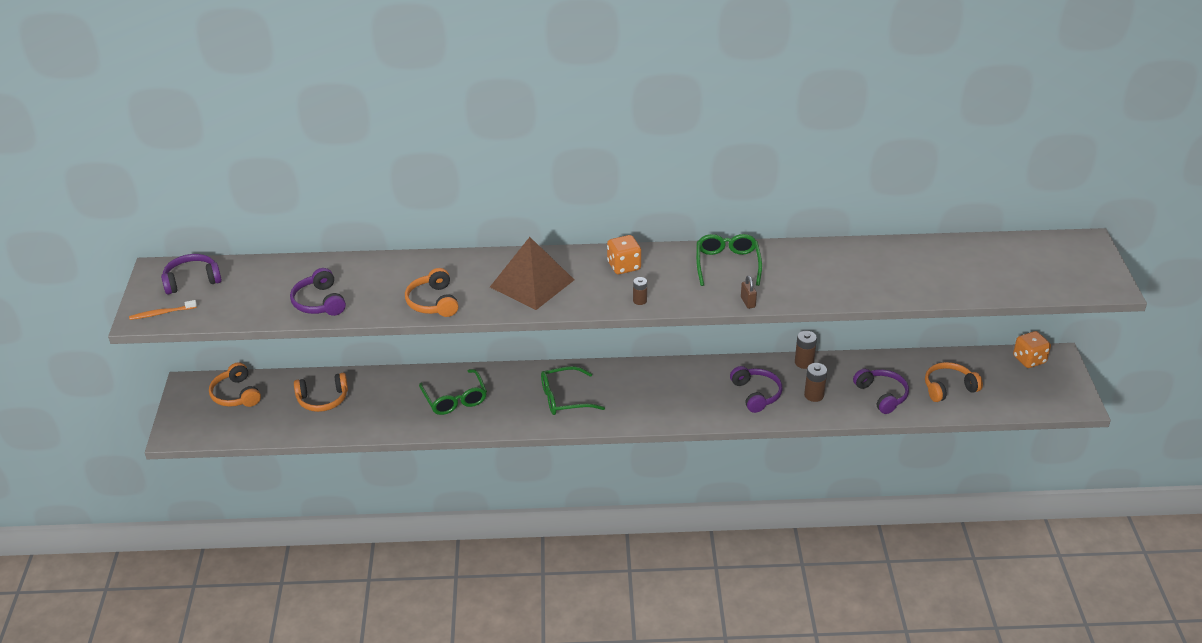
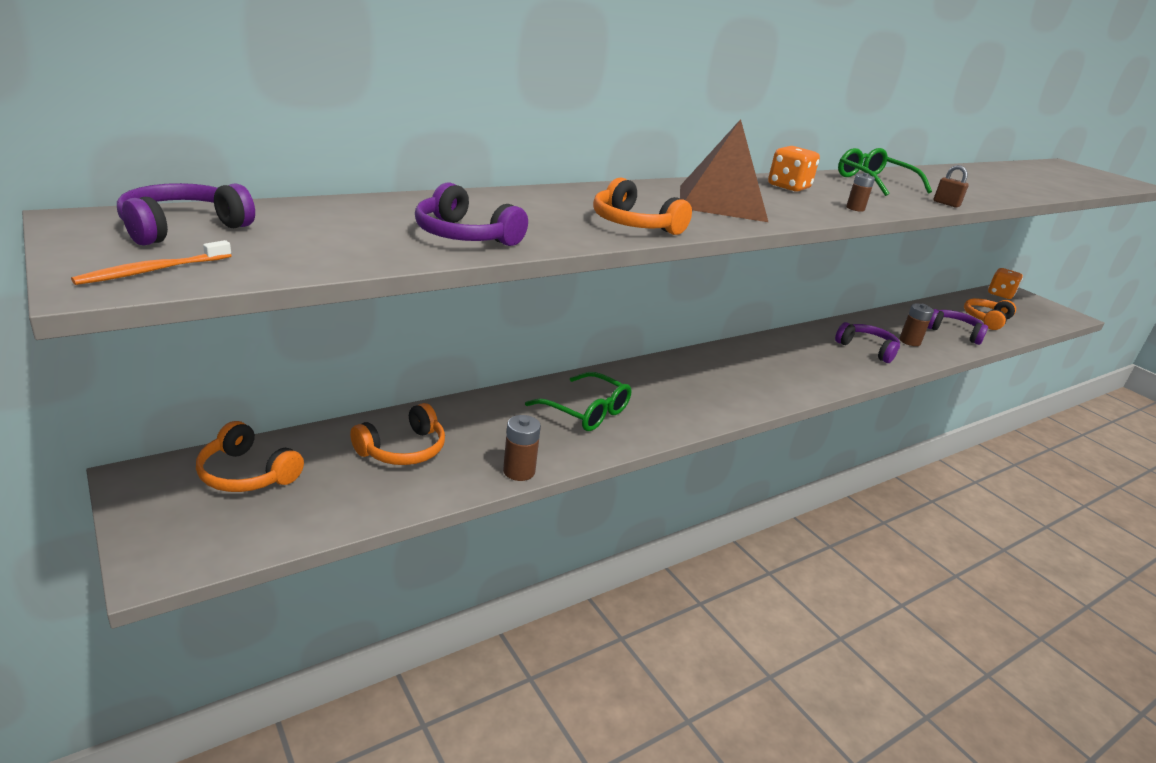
camera: 35 degrees left, 10 degrees down
(565, 398) = (706, 386): green glasses -> none
(804, 362) = (865, 320): brown battery -> brown battery (519, 471)

